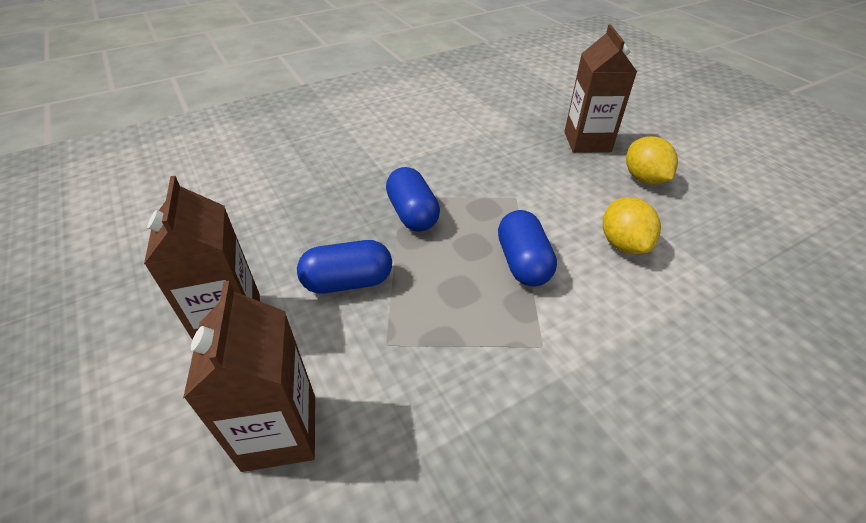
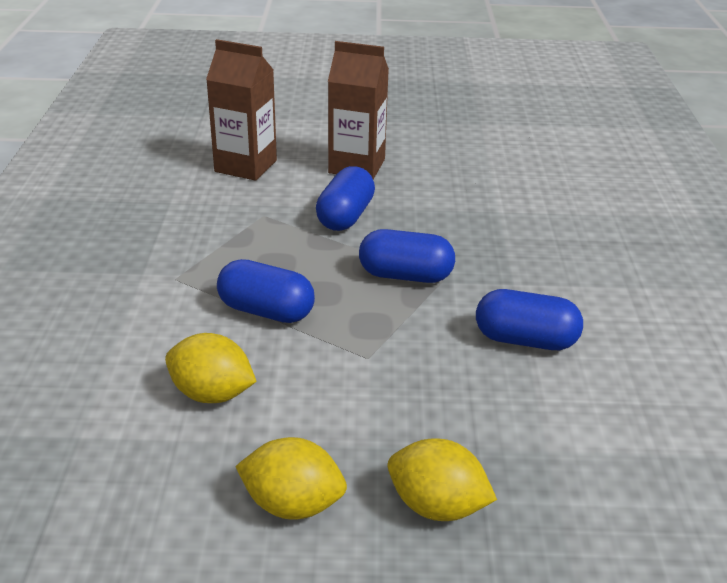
camera: 120 degrees right, 10 degrees down
(438, 149) = (525, 340): none -> blue capsule
(587, 142) = (437, 506): brown carton -> yellow lemon

